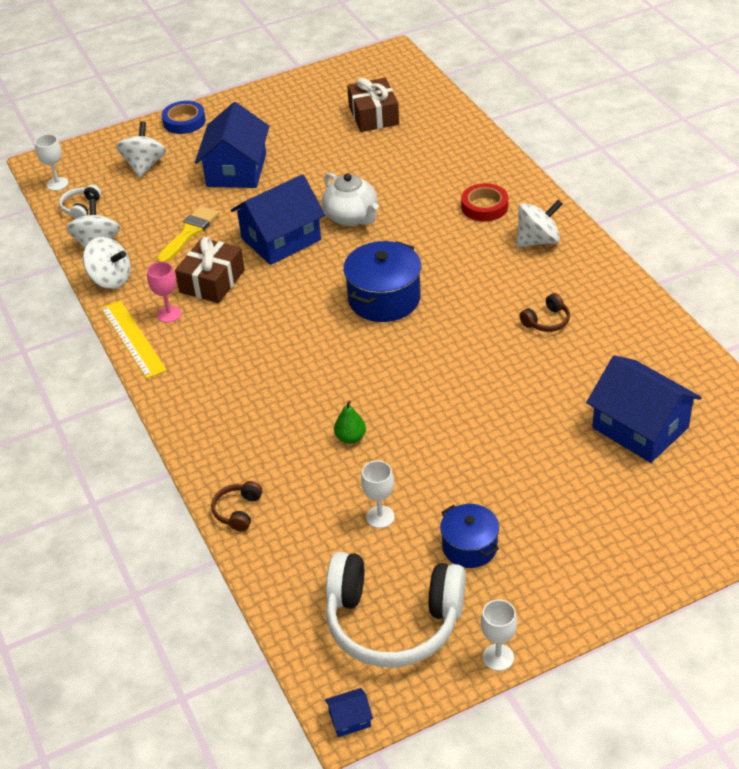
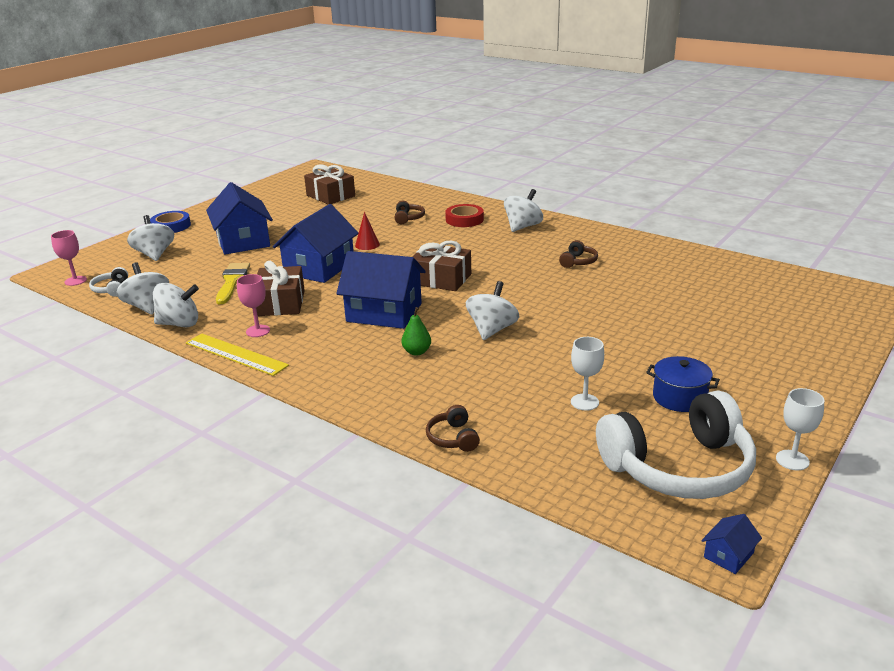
camera: 30 degrees left, 15 degrees down
(57, 184) = (75, 281): white goblet -> pink goblet
(350, 438) = (502, 361): green pear -> green pear (417, 352)
(352, 217) = (367, 245): white teapot -> red cone
(374, 392) = (492, 330): none -> white spinning top
(384, 299) = (441, 279): blue pot -> brown gift
(426, 184) = (408, 218): none -> brown headphones
(640, 428) = (713, 296): blue house -> blue house (384, 312)

